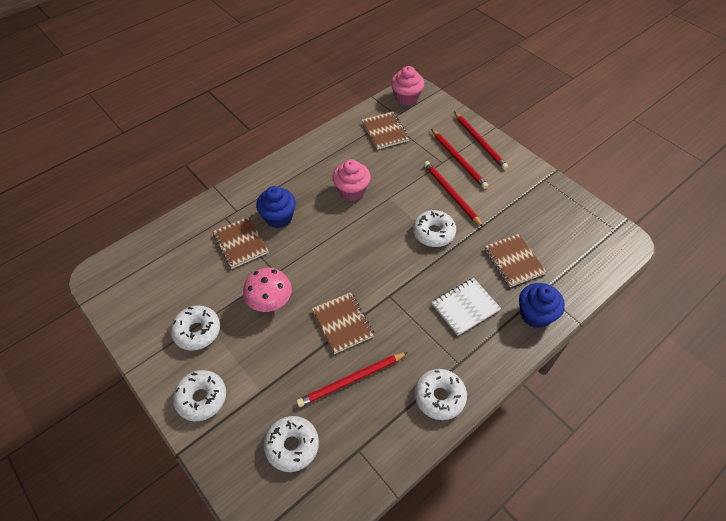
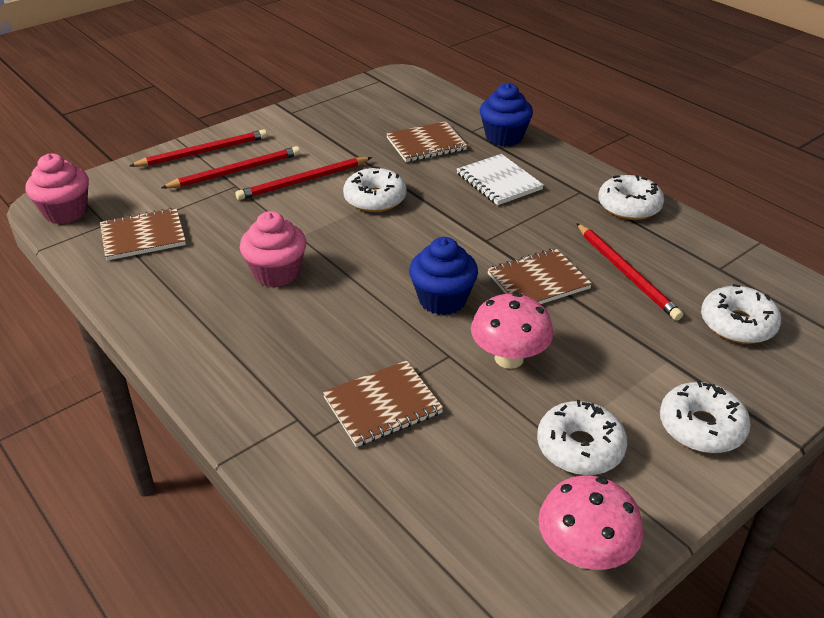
camera: 90 degrees left, 15 degrees down
(132, 325) = (584, 552): none -> pink mushroom
(278, 217) = (324, 358): blue cupcake -> blue cupcake (442, 300)

